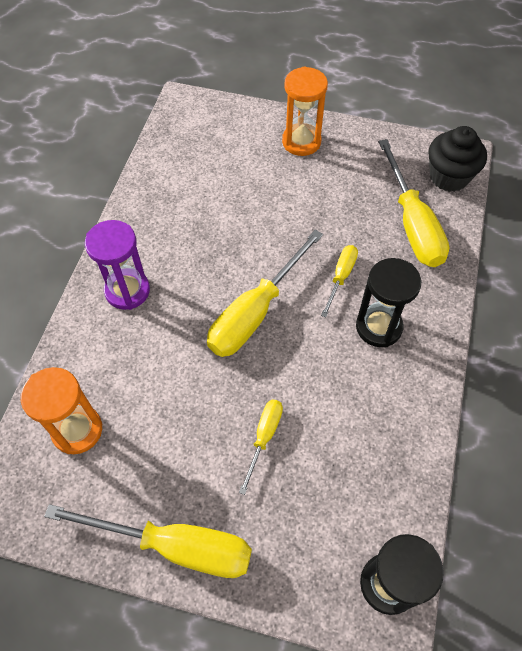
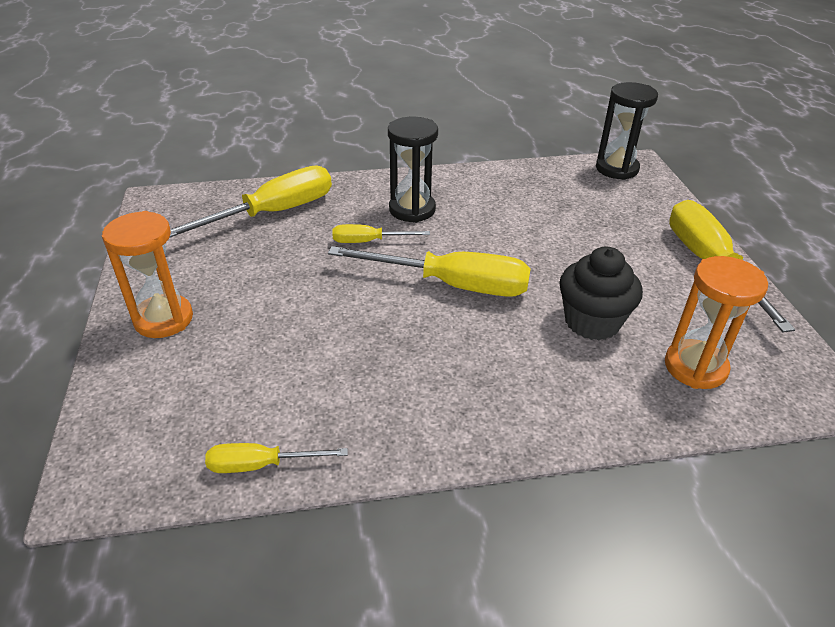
camera: 115 degrees left, 20 degrees down
(127, 290) = (502, 399): purple hourglass -> none
(264, 437) = (574, 244): yellow screwdriver -> yellow screwdriver (261, 465)
(449, 177) = (193, 203): black cupcake -> black cupcake (592, 322)

